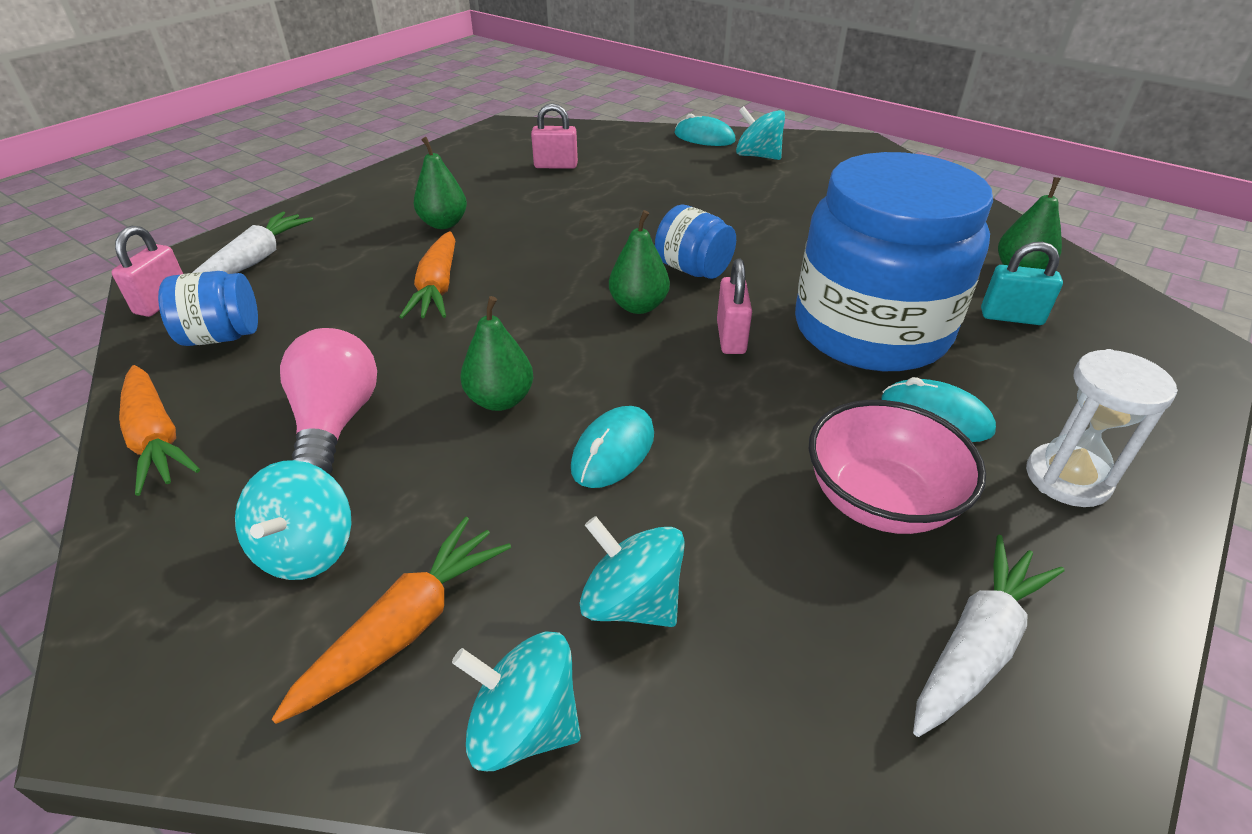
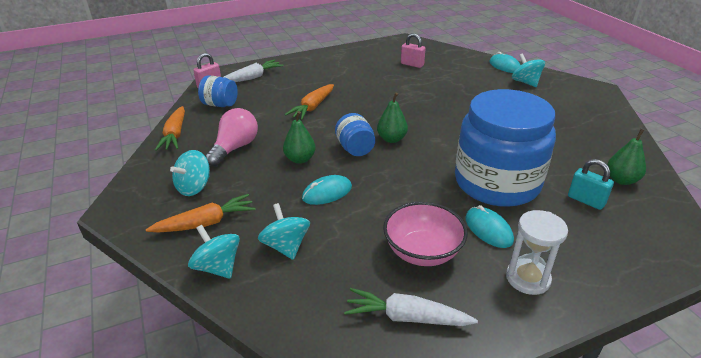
camera: 30 degrees right, 5 degrees down
(444, 224) = (337, 80): green pear -> none
(693, 269) = (433, 130): blue jar -> blue jar (355, 149)
(731, 337) = (422, 165): pink padlock -> none
(976, 645) = (407, 317): white carrot -> white carrot turned 150 degrees counterclockwise

